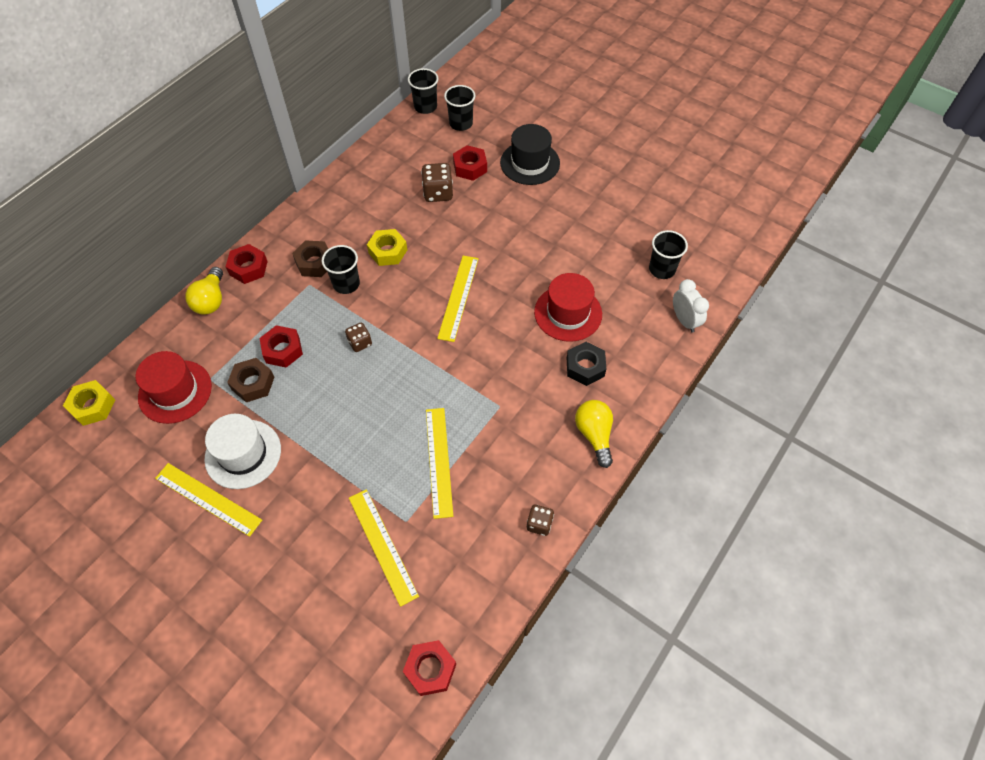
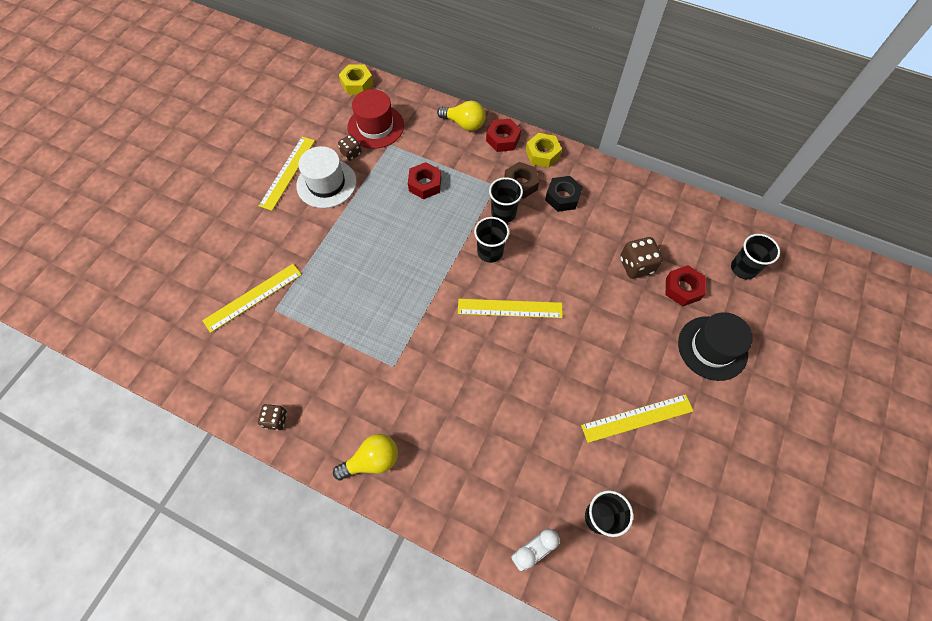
camera: 80 degrees right, 5 degrees up
(211, 300) = (464, 124): yellow light bulb -> yellow light bulb turned 150 degrees counterclockwise
(253, 383) = (390, 173): brown nut -> none
(360, 343) = (442, 238): brown dice -> brown dice (351, 153)
(388, 251) = (549, 237): yellow nut -> yellow nut (542, 154)
(425, 107) = (753, 230): black cup -> black cup (490, 252)
(430, 669) = (152, 352): red nut -> none
(439, 461) = (331, 325): yellow ruler -> yellow ruler (637, 418)
(568, 313) = (514, 416): red hat -> none
(585, 367) = (450, 442): black nut -> black nut (562, 197)

